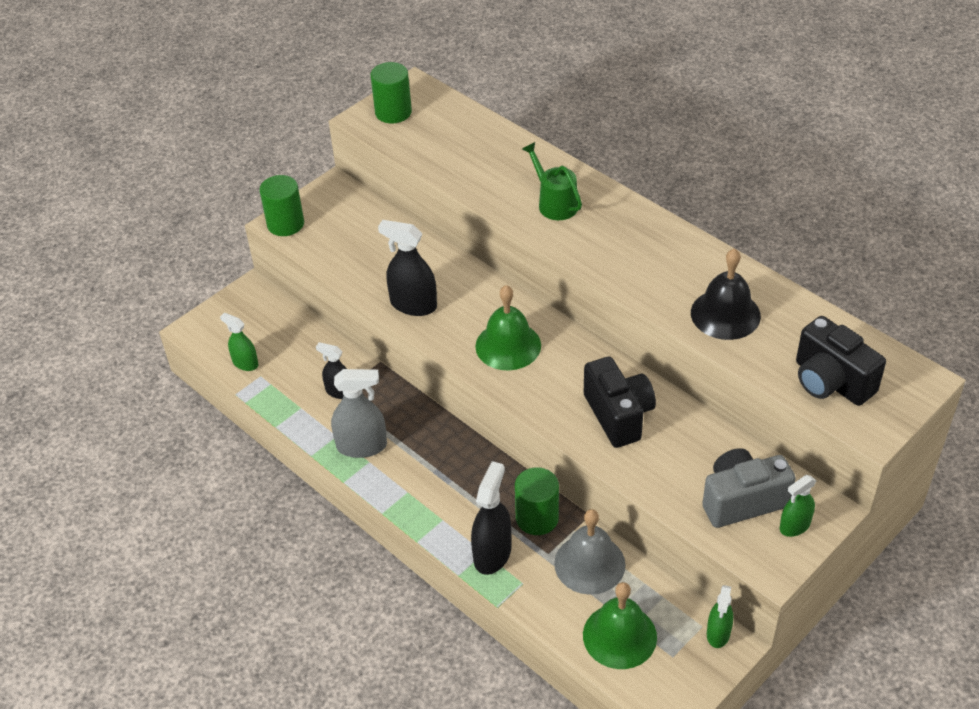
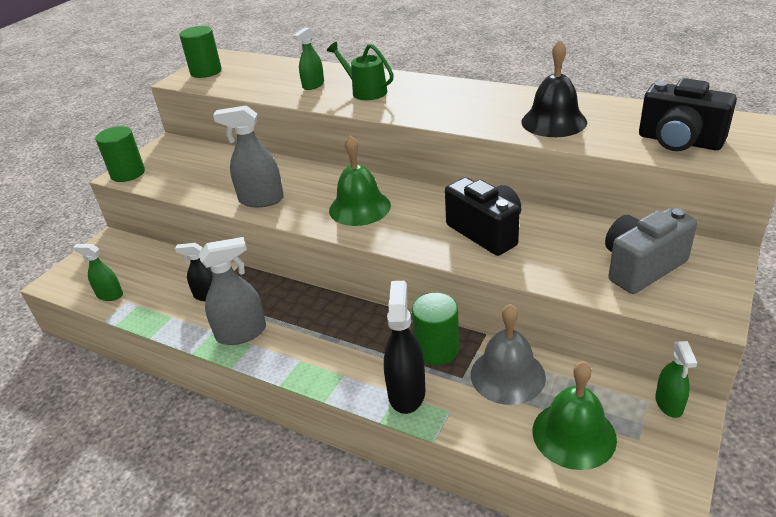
camera: 15 degrees left, 10 degrees down
(413, 305) = (261, 200): black spray bottle -> grey spray bottle
(794, 526) = (704, 274): green spray bottle -> green spray bottle (313, 85)

